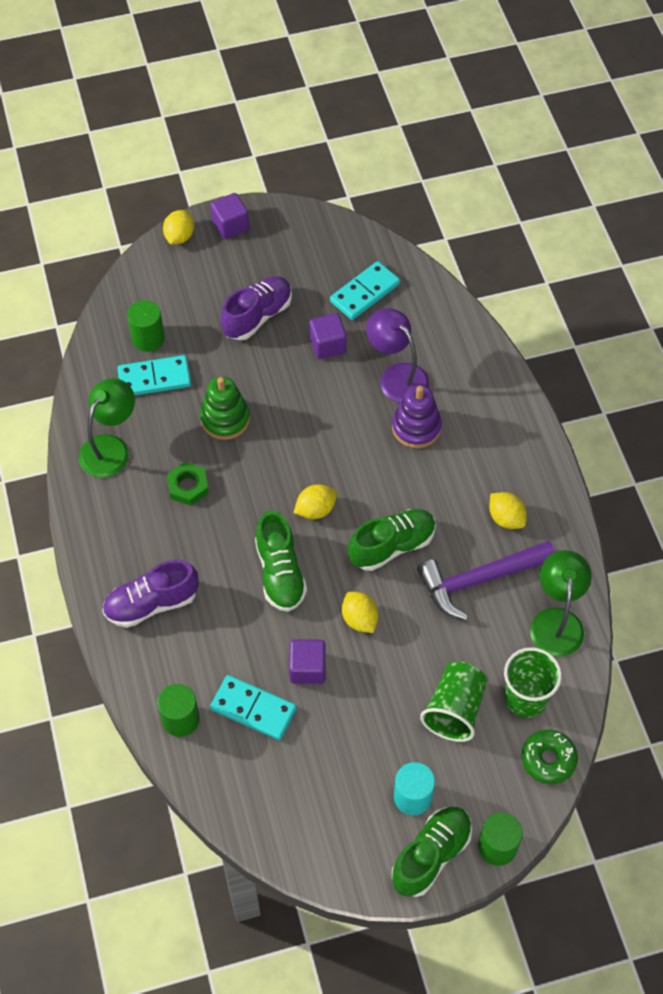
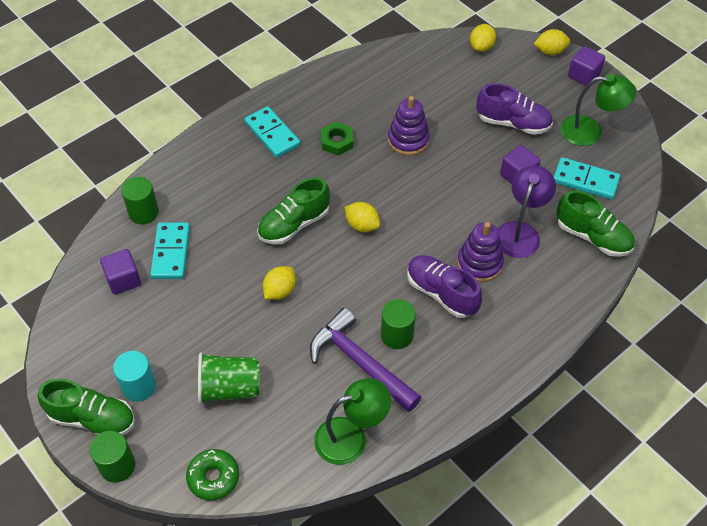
camera: 65 degrees right, 5 degrees down
(110, 447) = (343, 87): green lamp -> green lamp (590, 131)
(148, 338) = (448, 70): green cylinder -> green cylinder (397, 335)
(151, 604) = (229, 159): purple shoe -> purple shoe (441, 293)
(154, 378) = (416, 87): turquoise domino -> turquoise domino (272, 134)
(225, 419) = (408, 140): green stacking toy -> purple stacking toy
(307, 668) = (220, 273): purple cube -> purple cube (123, 280)
(392, 546) = (358, 288): green shoe -> green shoe (592, 237)
(506, 518) = (431, 361): yellow lemon -> yellow lemon (481, 47)
(525, 698) = (264, 438): green cup -> none

